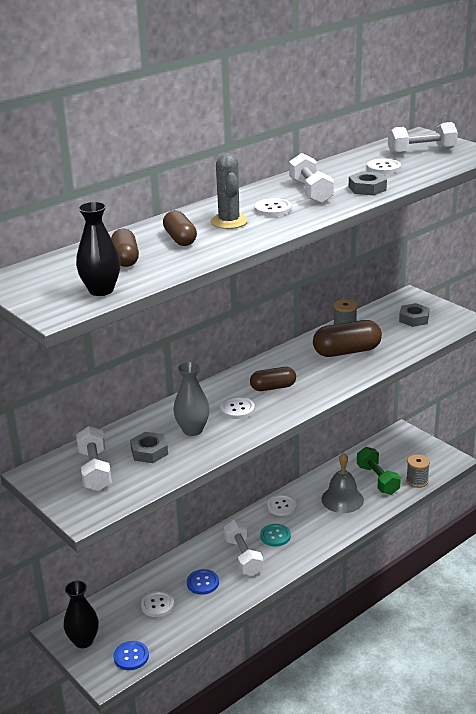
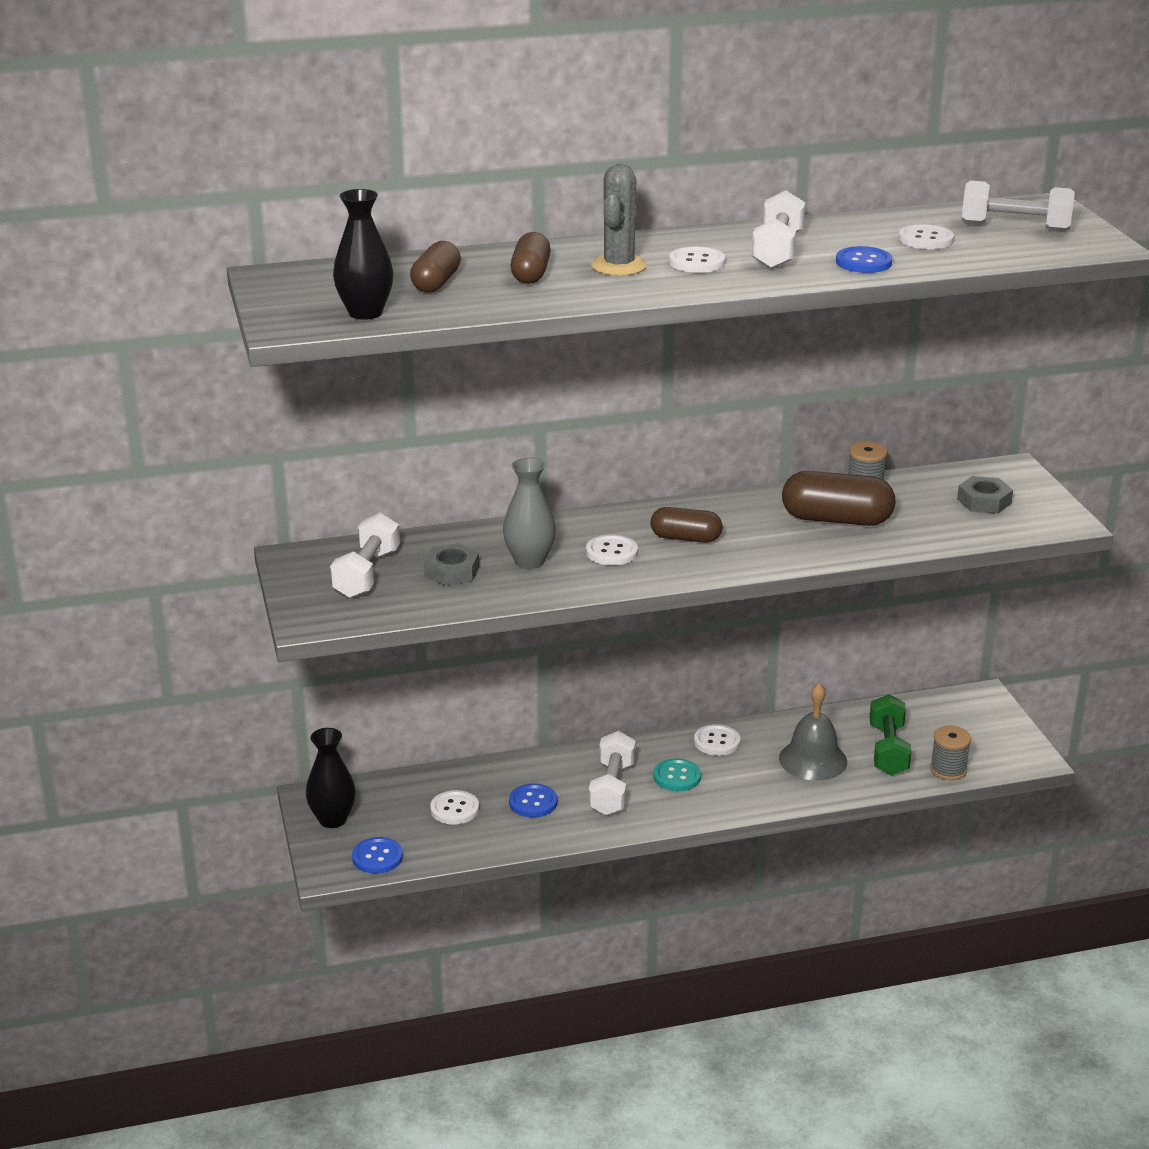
camera: 25 degrees right, 0 degrees up
(367, 188) = (863, 262): grey nut -> blue button

